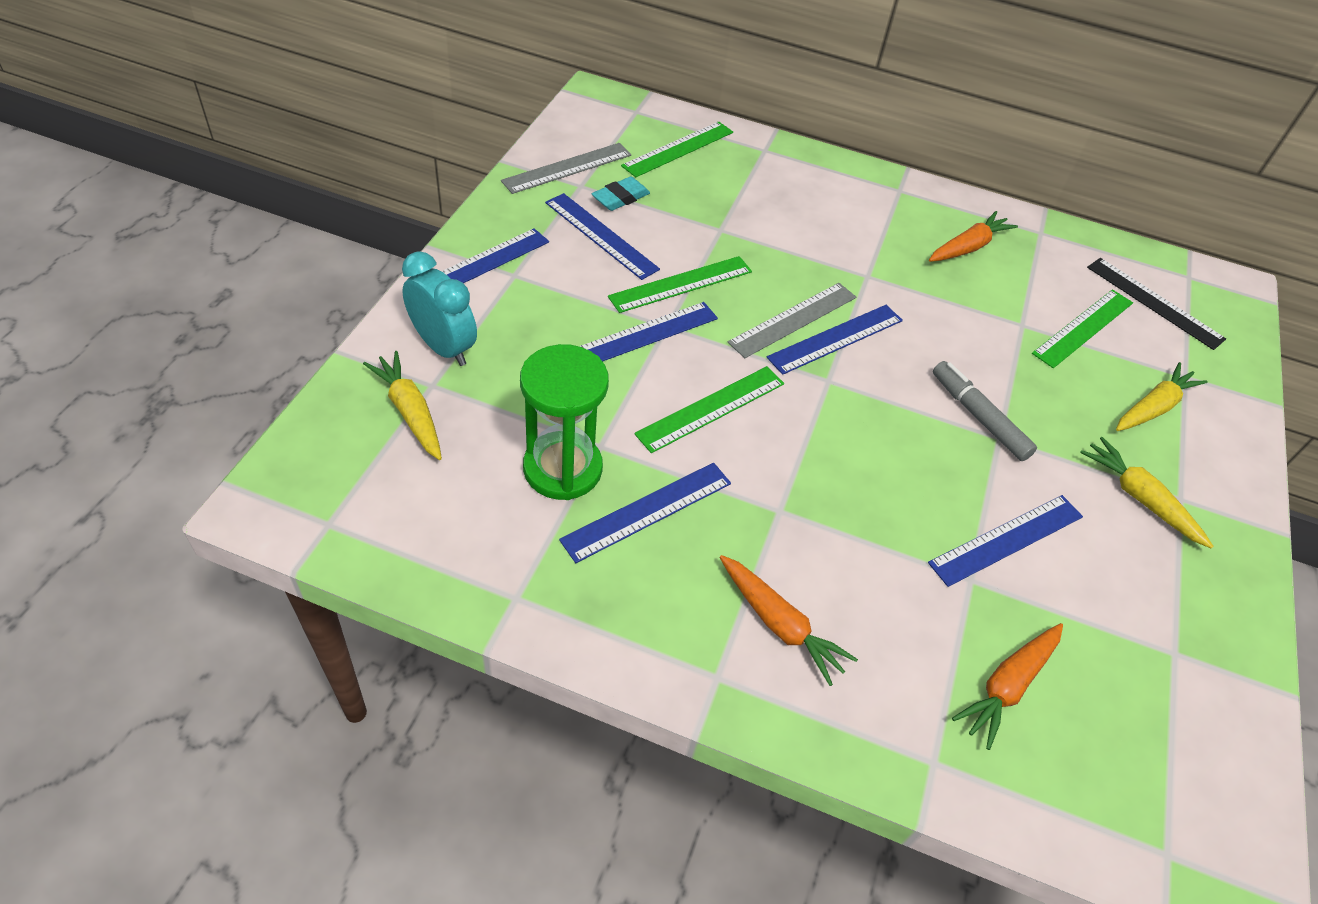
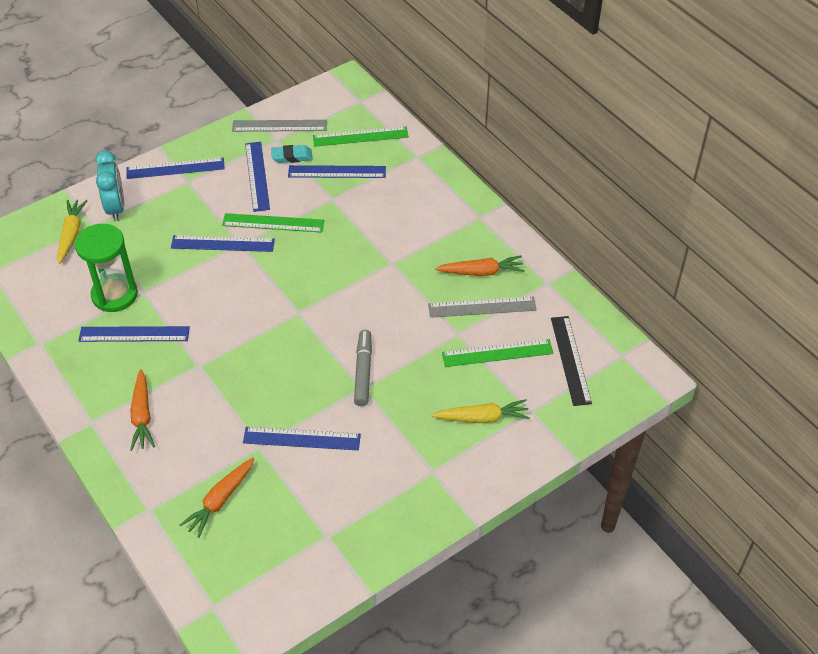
camera: 40 degrees right, 0 degrees up
(711, 408) = (218, 298): green ruler -> none
(793, 319) = (316, 270): grey ruler -> grey ruler (482, 307)
(836, 339) = (329, 292): blue ruler -> blue ruler (337, 172)
(1007, 686) = (220, 500): orange carrot -> orange carrot turned 45 degrees counterclockwise
(1139, 498) = (406, 458): yellow carrot -> none

